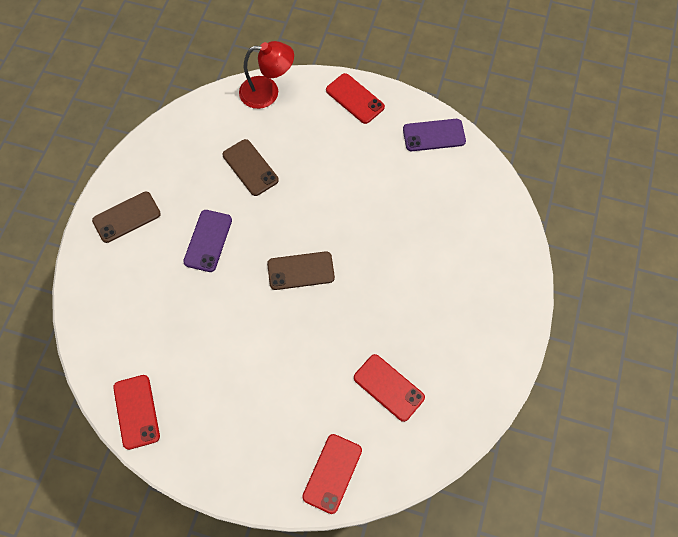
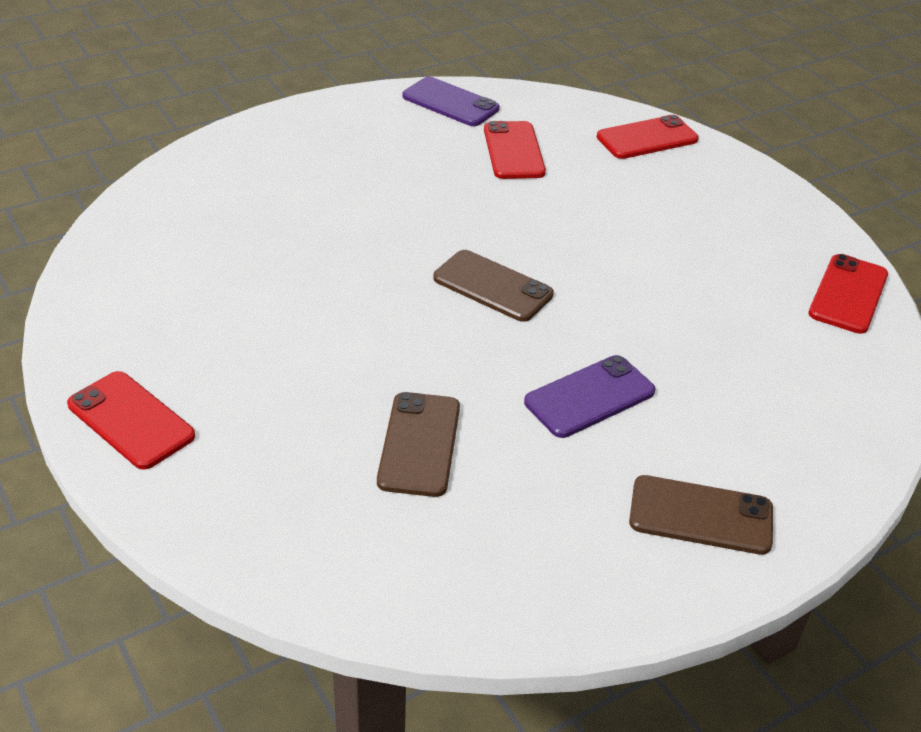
camera: 140 degrees left, 25 degrees down
(267, 92) = (245, 538): red lamp -> none
(355, 99) = (131, 420): red phone -> red phone turned 45 degrees counterclockwise
(434, 135) = (109, 299): purple phone -> purple phone (450, 103)

